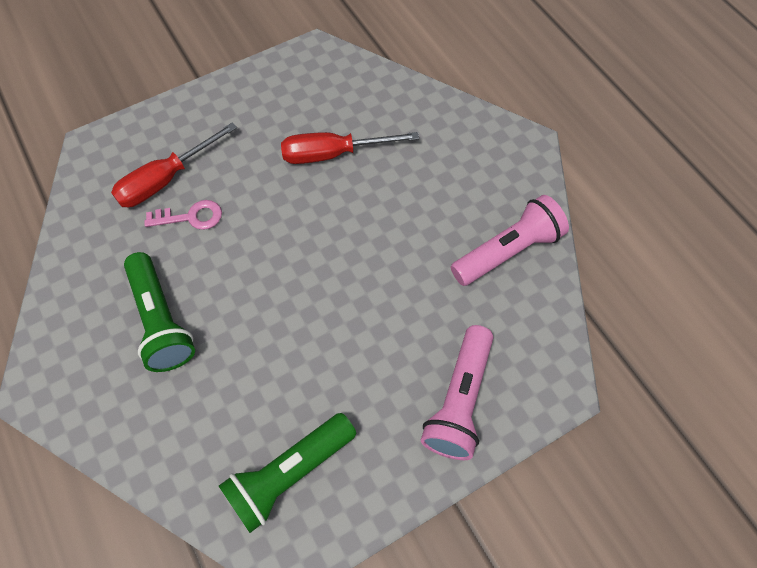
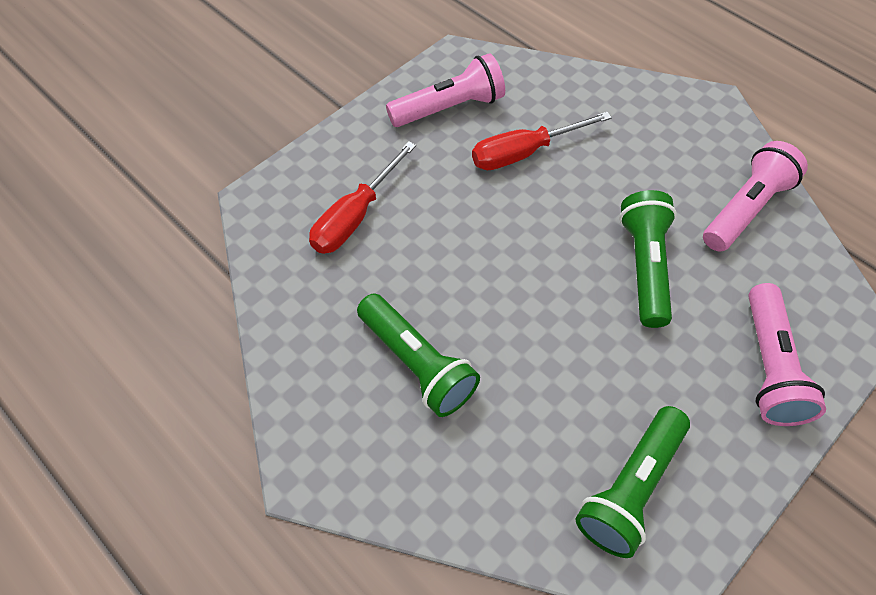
camera: 15 degrees left, 5 degrees down
(191, 217) = (400, 249): pink key -> none
(287, 98) = (449, 108): none -> pink flashlight
(391, 283) = (644, 267): none -> green flashlight

